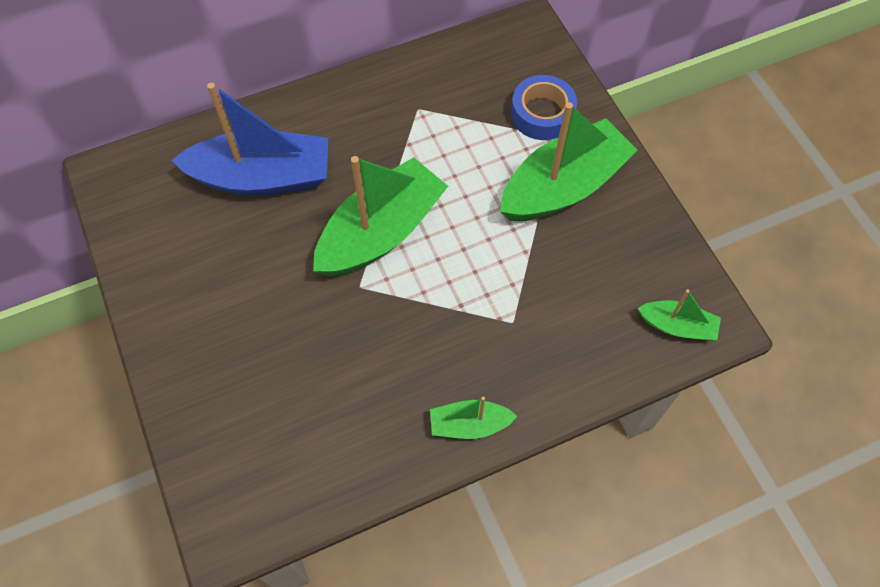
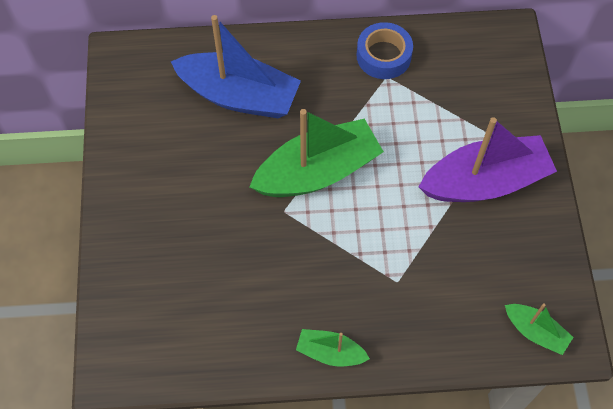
camera: 20 degrees right, 0 degrees up
(542, 114) = (491, 113): blue tape -> blue tape (383, 56)
(563, 186) = (485, 181): green boat -> purple boat

